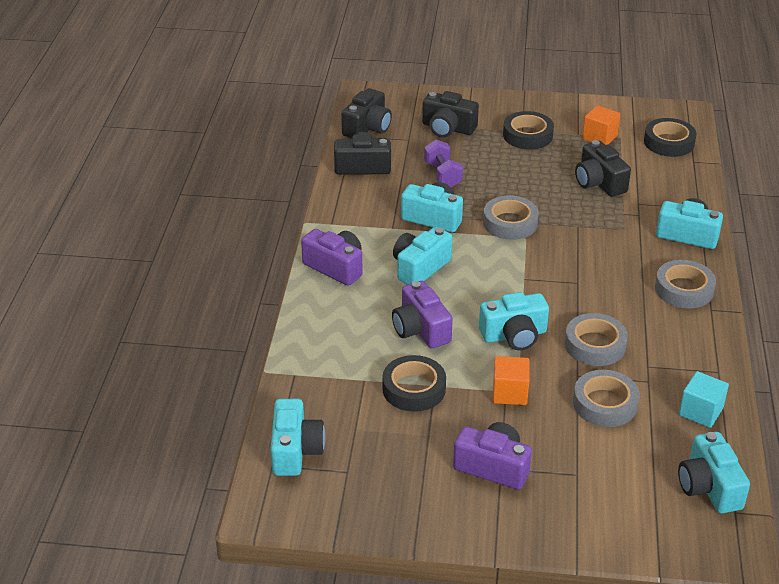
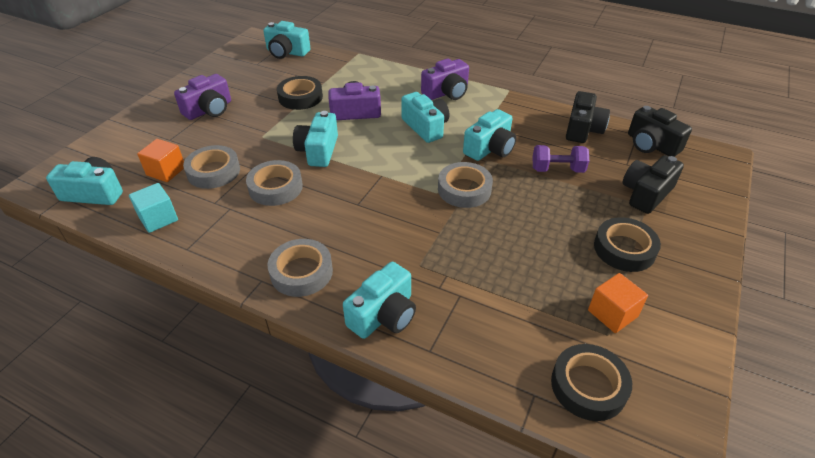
camera: 110 degrees right, 5 degrees up
(509, 393) = (263, 133): orange cube -> orange cube (166, 171)
(599, 182) = (512, 276): black camera -> none

